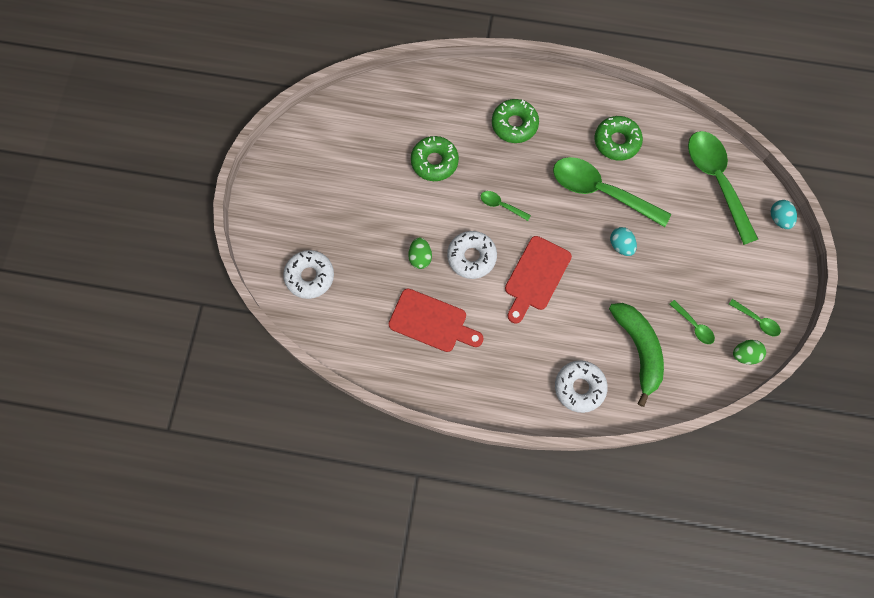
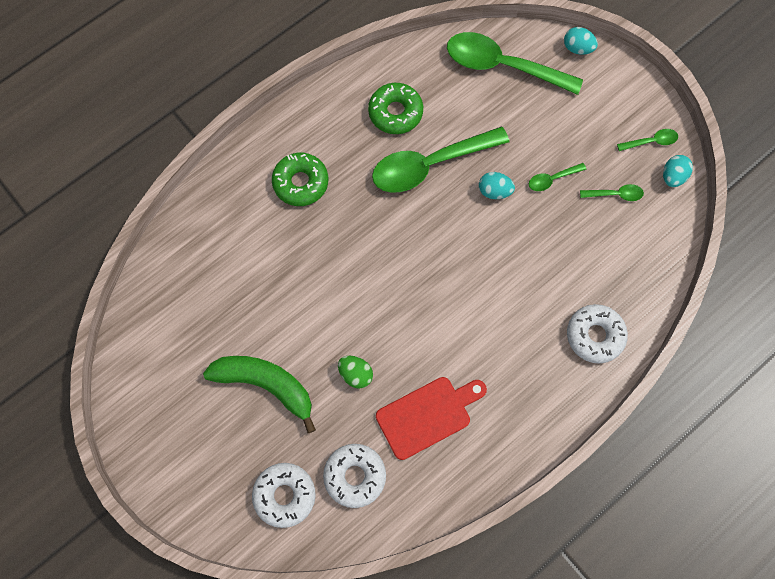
camera: 50 degrees left, 0 degrees up
(434, 162) = (273, 283): green donut -> none
(471, 257) = (395, 327): white donut -> white donut (355, 476)
(501, 205) = (368, 259): green spoon -> green spoon (552, 179)
(535, 277) = (462, 287): red cutting board -> none
(638, 350) = (600, 257): green banana -> green banana (266, 385)
(745, 355) = (672, 176): green egg -> turquoise egg

